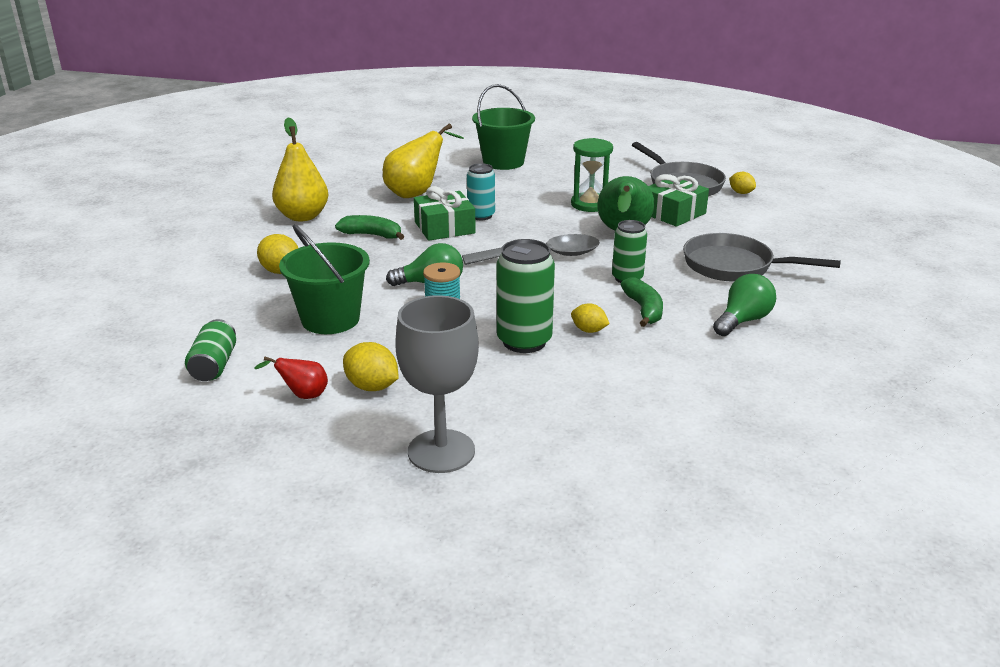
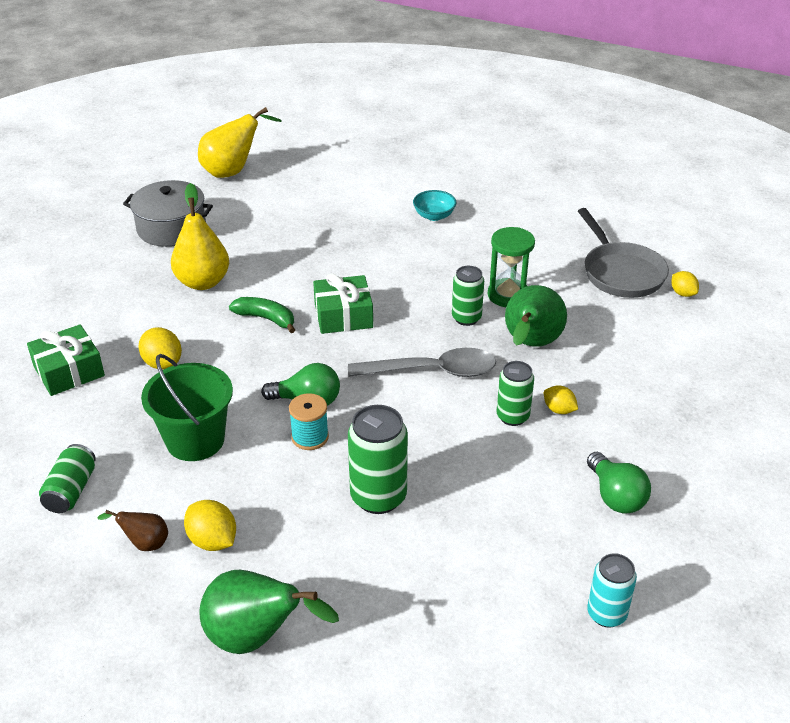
camera: 10 degrees right, 10 degrees up
(261, 185) = (171, 228): none -> grey pot
(303, 395) = (144, 543): red pear -> brown pear
(417, 193) = (328, 258): yellow pear -> yellow pear (233, 171)
(441, 451) = (256, 638): grey goblet -> green pear
(481, 216) = (386, 300): turquoise can -> turquoise can (606, 614)
(503, 162) = (434, 216): green bucket -> turquoise bowl
(558, 221) = (466, 318): none -> green can
(589, 330) = (449, 489): yellow lemon -> yellow lemon (559, 410)
(644, 309) = (515, 466): green banana -> none
(673, 213) = (595, 319): green gift -> green gift (69, 371)
(734, 266) = (634, 411): grey pan -> none
(743, 321) = (615, 496): green light bulb -> green light bulb turned 105 degrees clockwise

